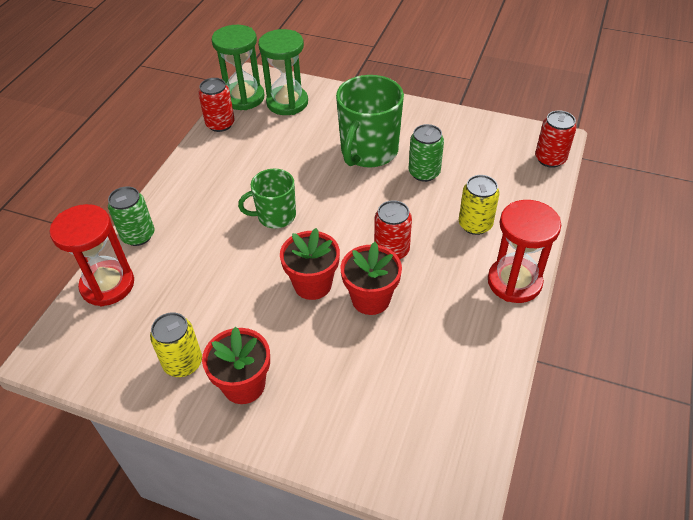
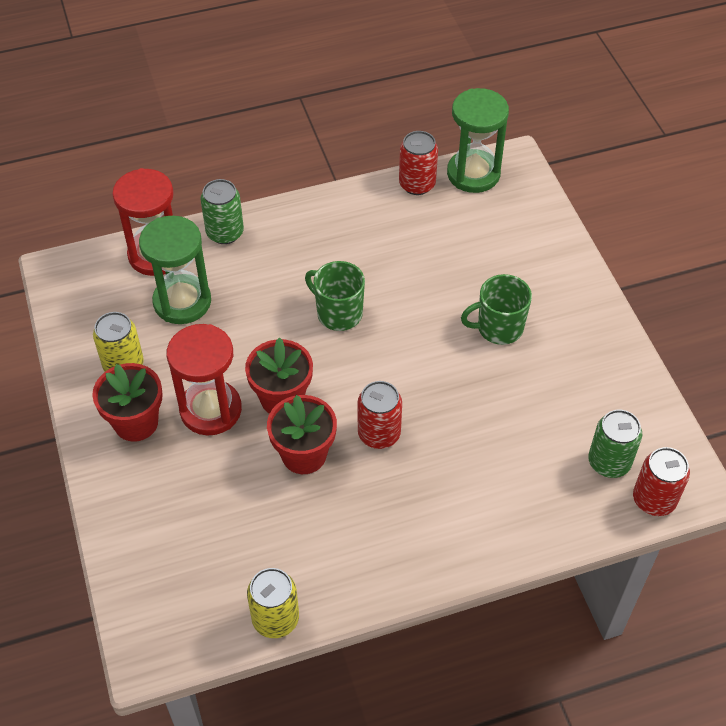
camera: 50 degrees right, 5 degrees up
(287, 103) = (502, 213): green hourglass -> green hourglass (182, 302)
(368, 151) = (499, 328): green mug -> green mug, size x0.61
(424, 173) = (514, 395): green can -> green can (609, 462)
(475, 224) = (480, 484): yellow can -> yellow can (275, 619)
(514, 282) = (430, 563): red hourglass -> red hourglass (210, 410)

